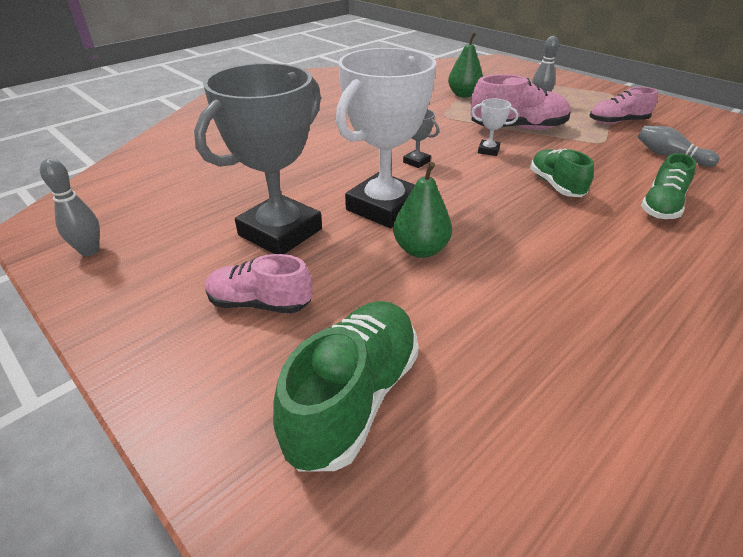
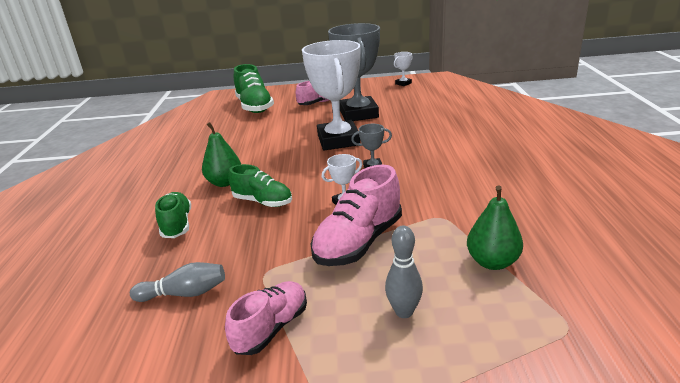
camera: 135 degrees right, 10 degrees down
(90, 251) = (403, 83): grey bowling pin -> white trophy
(420, 250) = (291, 137): green pear -> green pear (225, 182)

